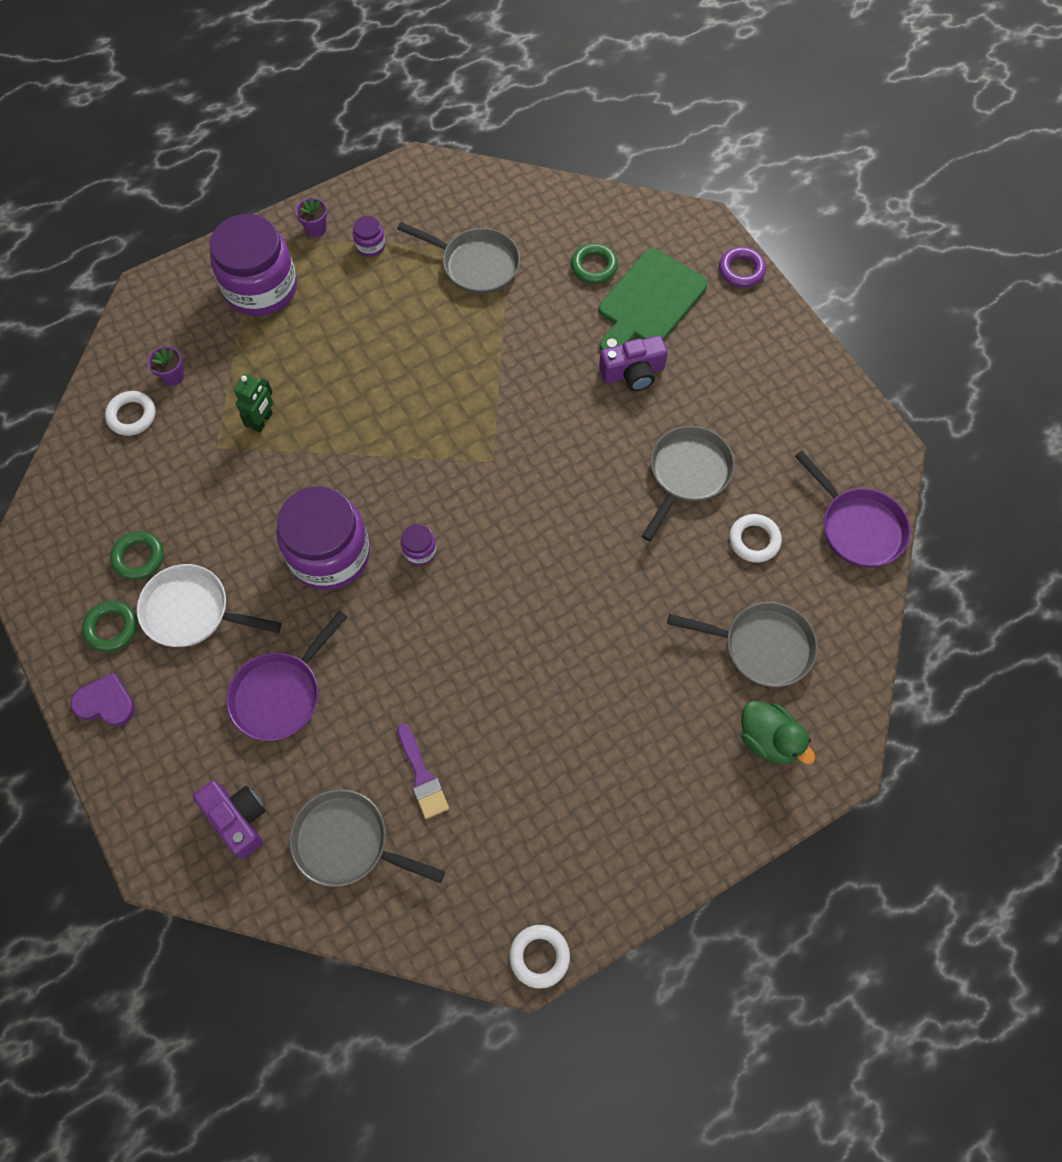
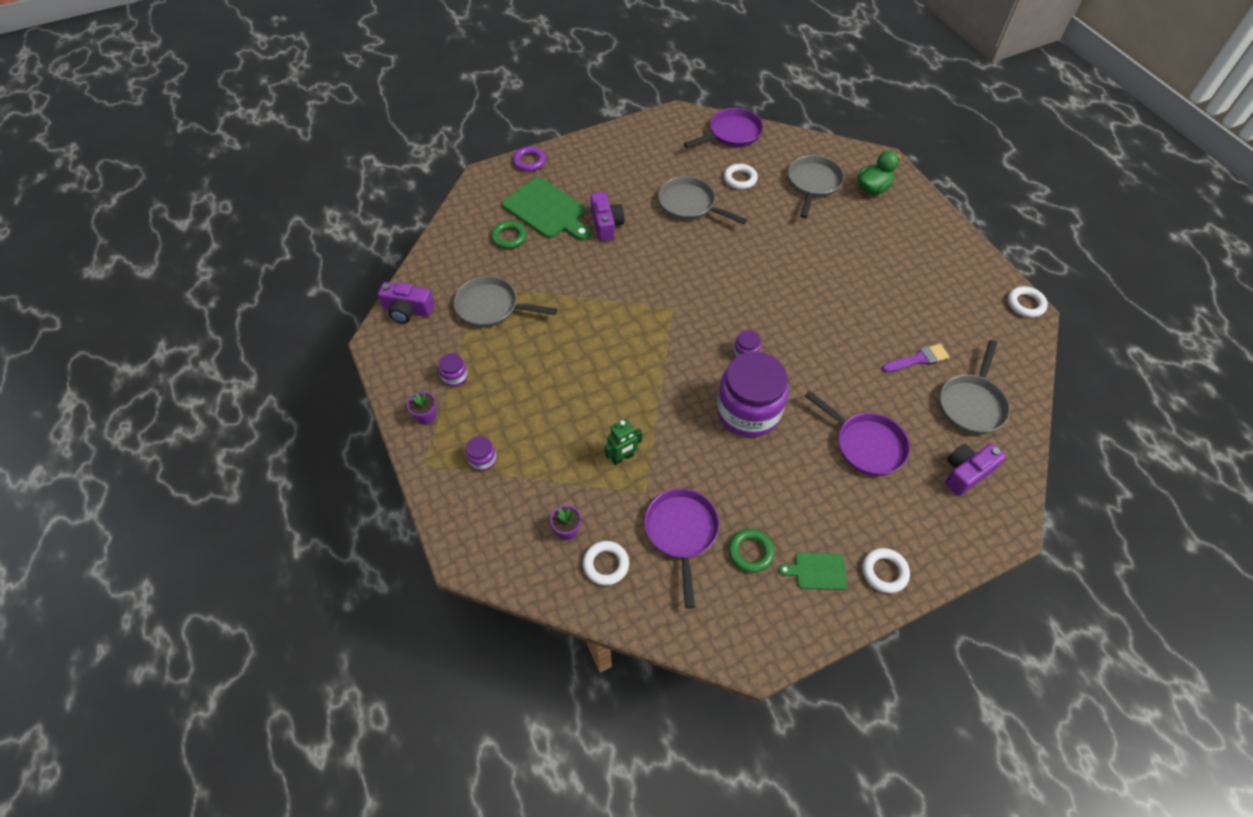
camera: 85 degrees left, 10 degrees down
(106, 703) = (884, 572): purple heart -> white ring
(111, 628) = (817, 571): green ring -> green cutting board
(165, 486) = (681, 533): none -> purple pan
(192, 611) = (800, 508): white pan -> none
(261, 288) = (483, 460): purple jar -> purple jar, size x0.41
(263, 421) = (622, 457): green robot -> green robot turned 120 degrees clockwise
(464, 184) = (408, 310): none -> purple camera
(476, 265) = (491, 307): grey pan -> grey pan turned 105 degrees counterclockwise

